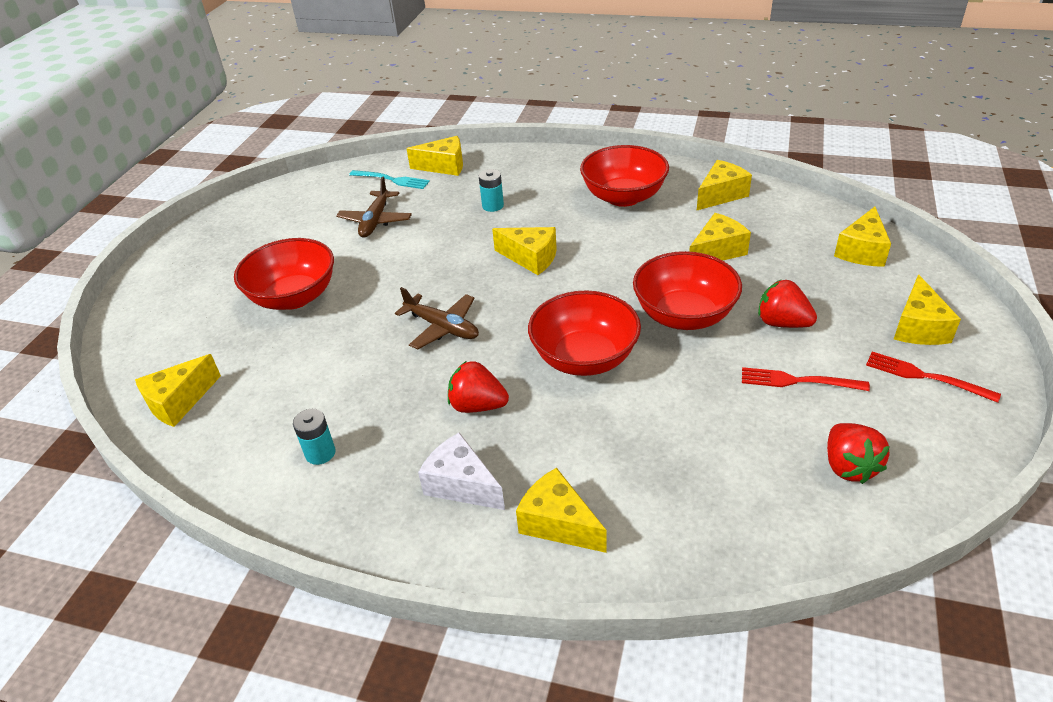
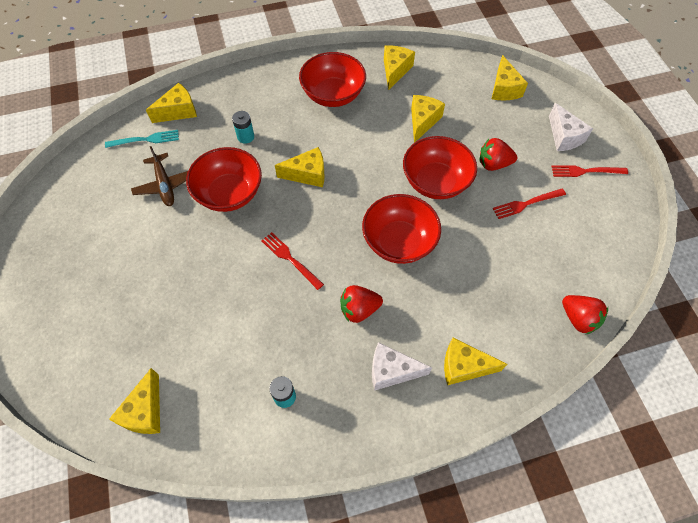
camera: 35 degrees left, 20 degrees up
(294, 297) = (157, 281): red bowl -> red bowl (229, 193)
(442, 327) = (290, 259): brown plane -> red fork
(849, 466) = (583, 250): red strawberry -> red strawberry (578, 318)
(918, 327) = (564, 137): yellow cheese -> white cheese

